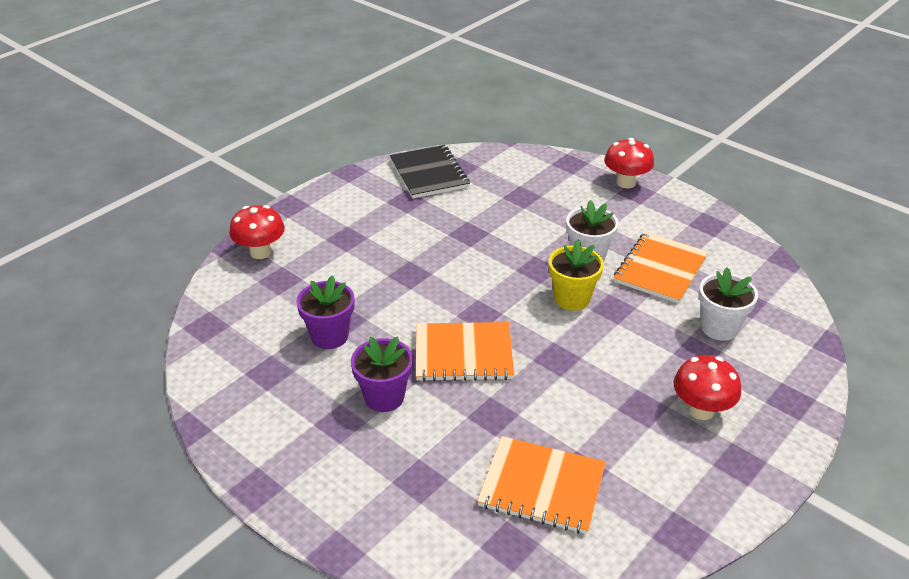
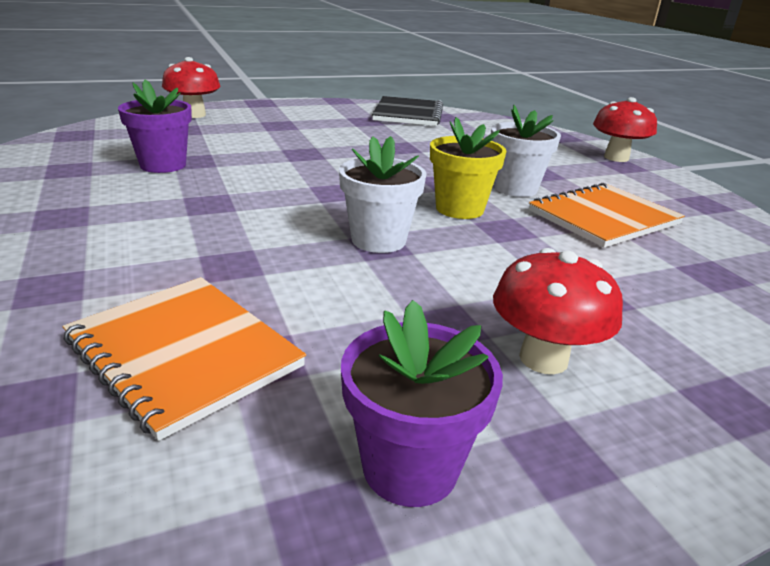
camera: 25 degrees right, 10 degrees down
(384, 397) = (138, 214): purple flower pot -> purple flower pot (410, 467)
(463, 354) = (274, 211): orange notebook -> none
(719, 328) = (651, 285): white flower pot -> white flower pot (378, 240)

